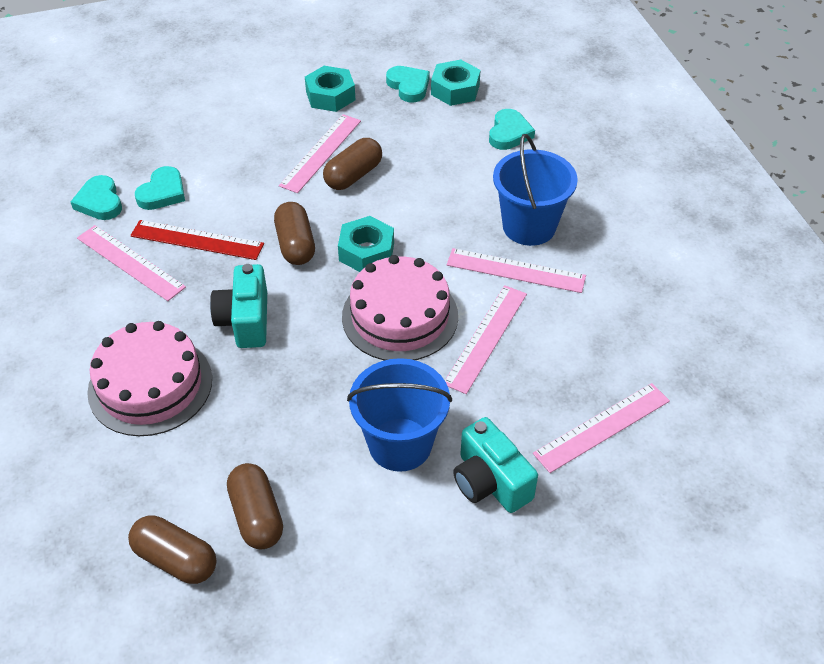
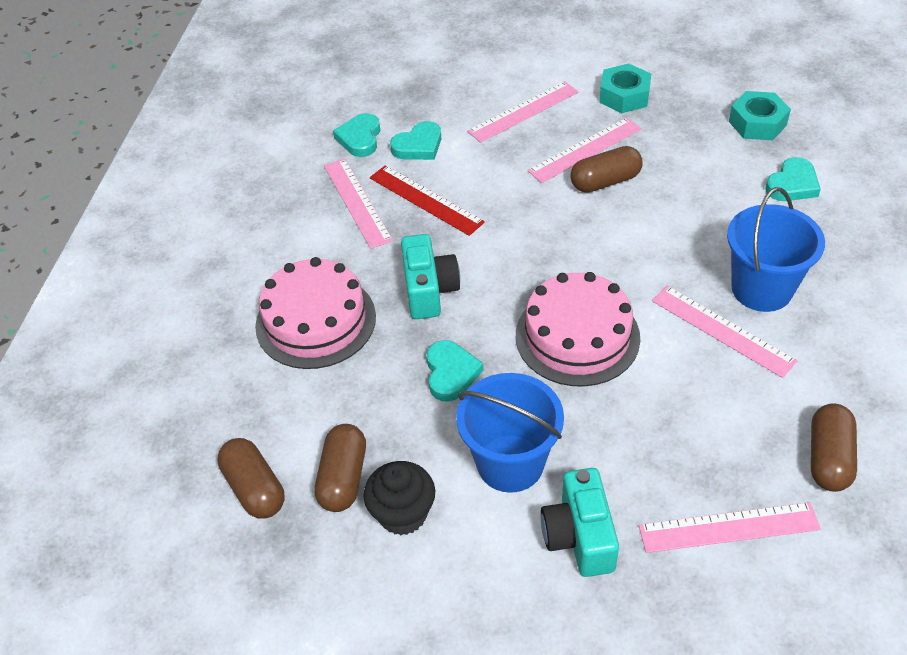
camera: 30 degrees right, 0 degrees up
(245, 321) = (429, 290): turquoise camera -> turquoise camera turned 150 degrees clockwise
(295, 245) = (513, 233): brown capsule -> brown capsule (828, 458)
(329, 525) = (403, 514): none -> black cupcake
(366, 252) = (578, 261): turquoise nut -> none
(409, 86) = (709, 107): turquoise heart -> turquoise heart (451, 373)
(486, 338) = (653, 389): pink ruler -> pink ruler (523, 111)

